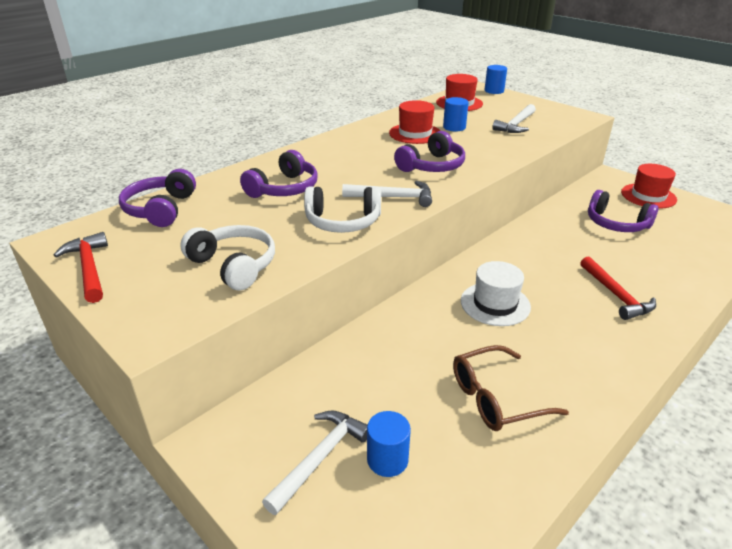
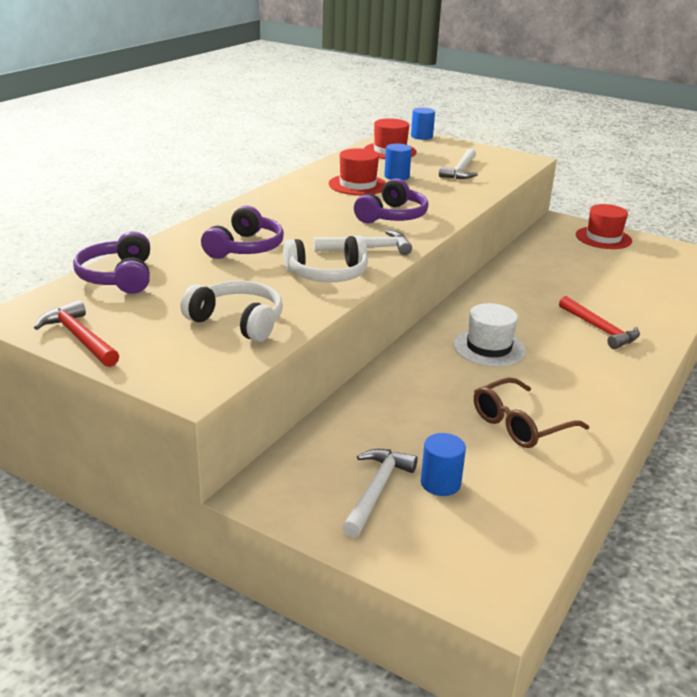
camera: 15 degrees left, 5 degrees down
(616, 223) = (580, 266): purple headphones -> none

